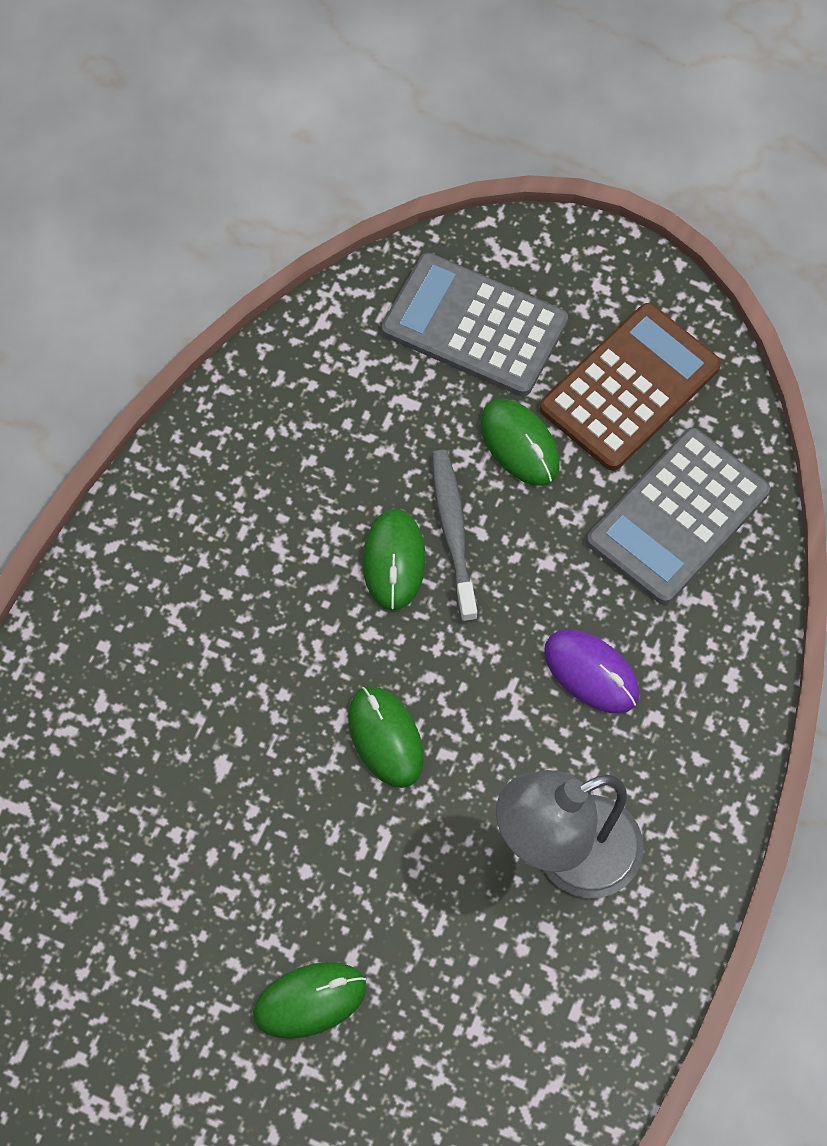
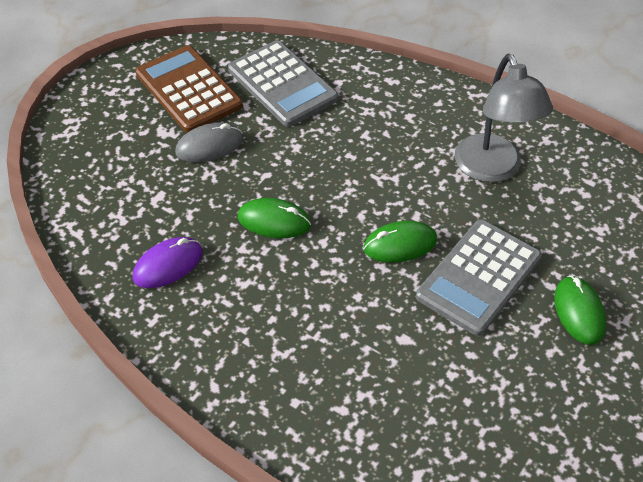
camera: 80 degrees left, 15 degrees down
(453, 532) = (262, 188): grey toothbrush -> none
(474, 326) = (115, 154): grey calculator -> grey calculator (479, 277)
(519, 444) = (209, 146): green mouse -> grey mouse
(591, 672) = (375, 139): purple mouse -> purple mouse (168, 265)

